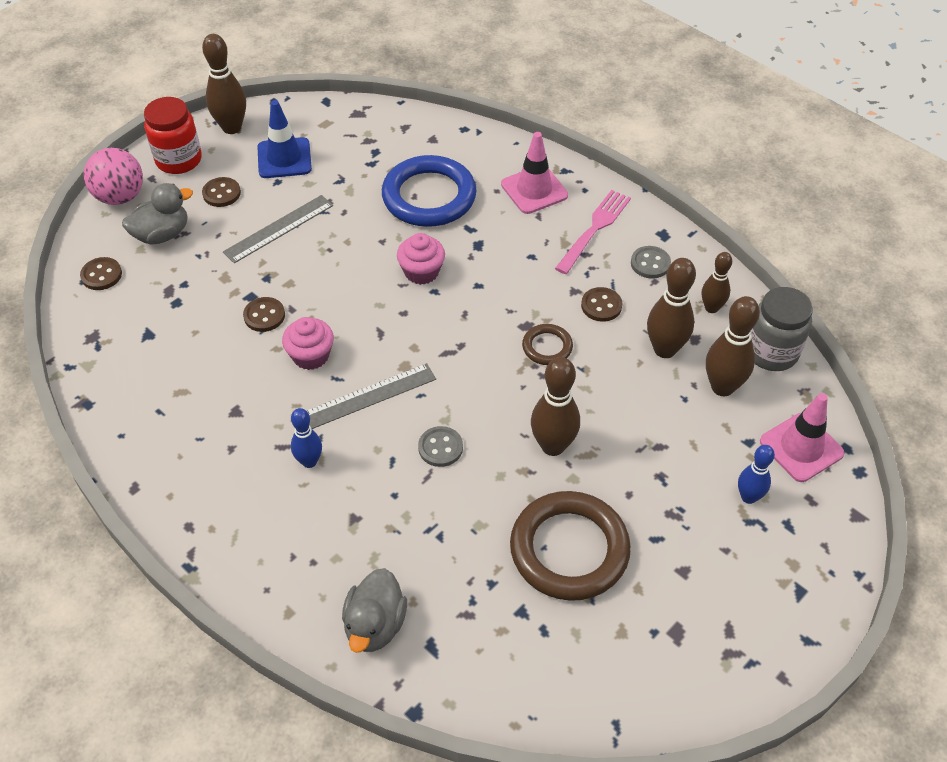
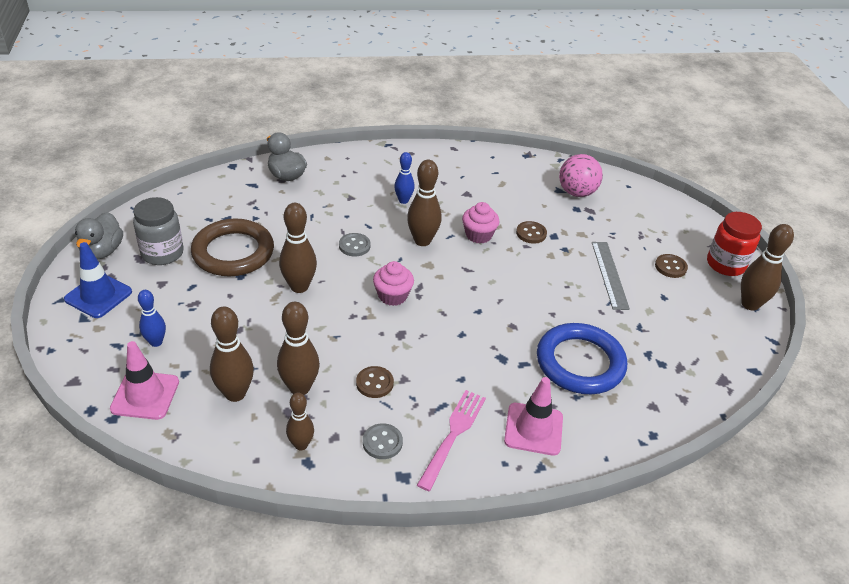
camera: 125 degrees right, 10 degrees down
(101, 275) = (627, 193): brown button -> none
(120, 197) = (701, 226): pink ball -> pink ball (576, 193)
(162, 234) = (647, 227): grey duck -> grey duck (102, 251)
(284, 158) = (690, 312): blue traffic cone -> blue traffic cone (98, 295)
(370, 396) = (422, 241): grey ruler -> brown bowling pin
(421, 272) = (502, 315): pink cupcake -> pink cupcake (392, 296)
(547, 347) = (371, 332): brown ring -> none
(594, 229) = (453, 435): pink fork -> pink fork turned 135 degrees counterclockwise
(771, 352) = (224, 446): grey jar -> grey jar (162, 253)

